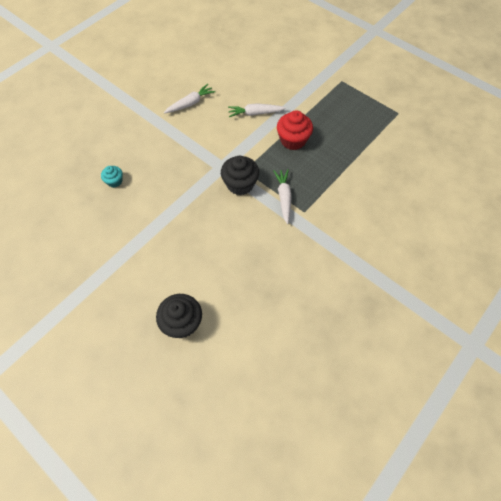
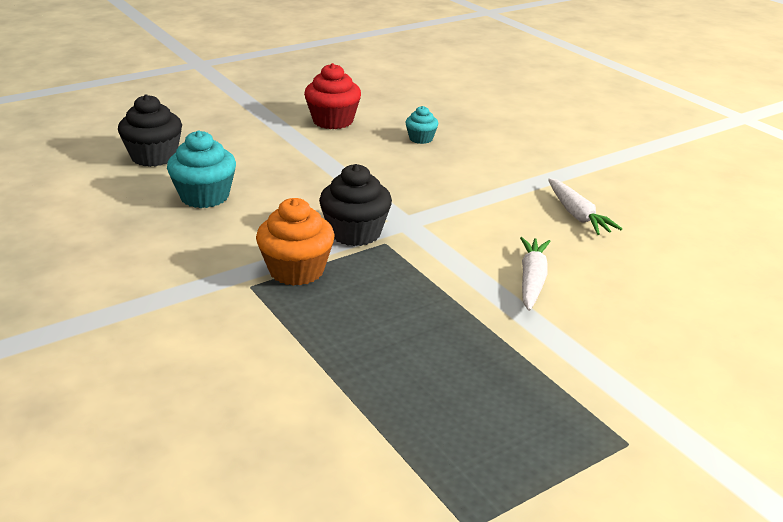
camera: 105 degrees right, 30 degrees down
(226, 268) = (204, 196): none -> turquoise cupcake
(284, 198) = (296, 270): white carrot -> orange cupcake
(293, 140) = (436, 311): red cupcake -> red cupcake (333, 121)

